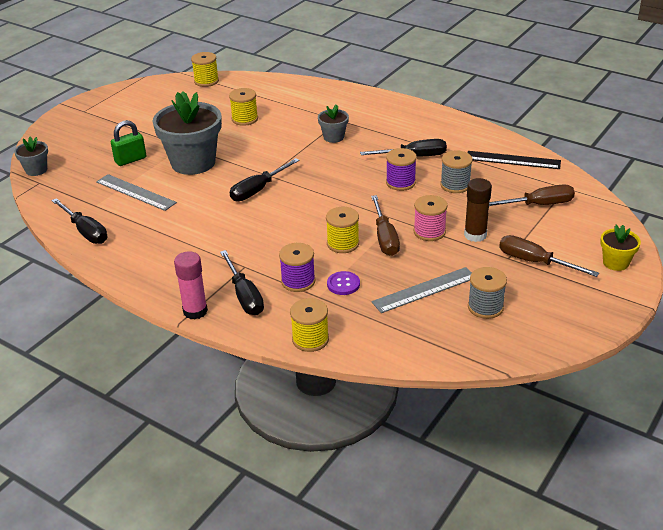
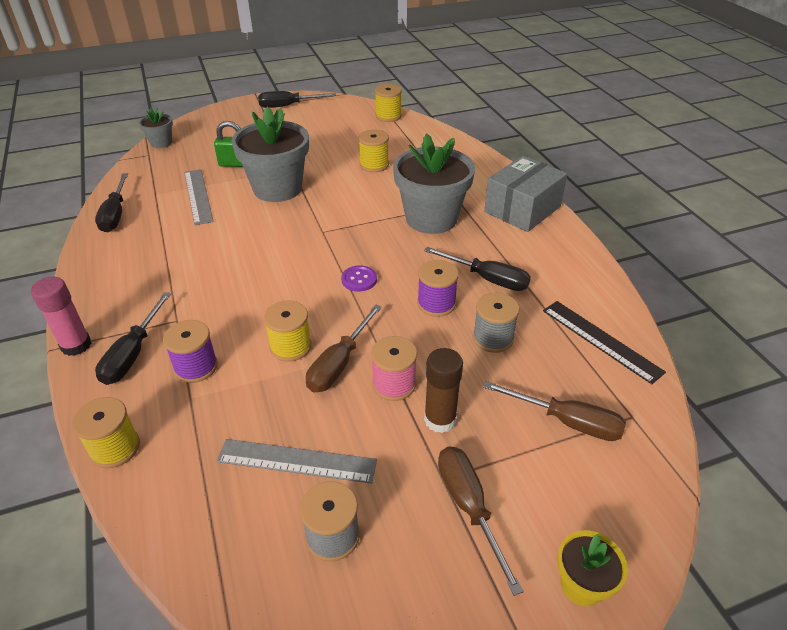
camera: 35 degrees right, 5 degrees up
(258, 190) = (293, 242): black screwdriver -> black screwdriver (288, 106)
(333, 137) = (431, 219): grey flower pot -> grey flower pot, size x2.08
(343, 284) = (229, 398): purple button -> purple button (359, 279)
(385, 108) = (522, 209): none -> grey box

